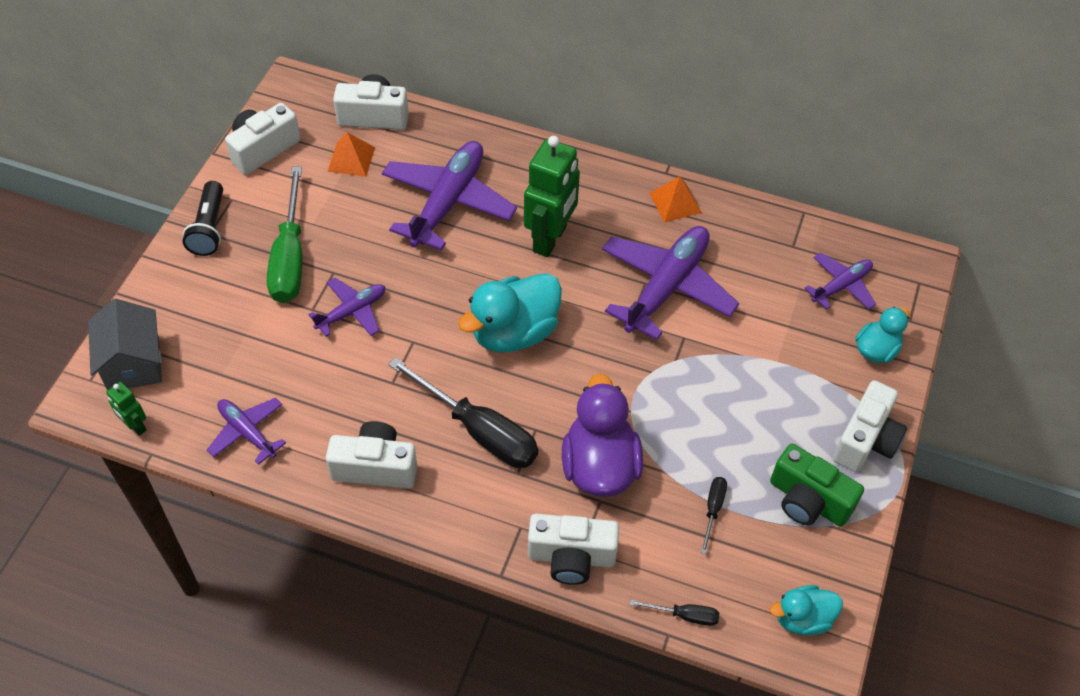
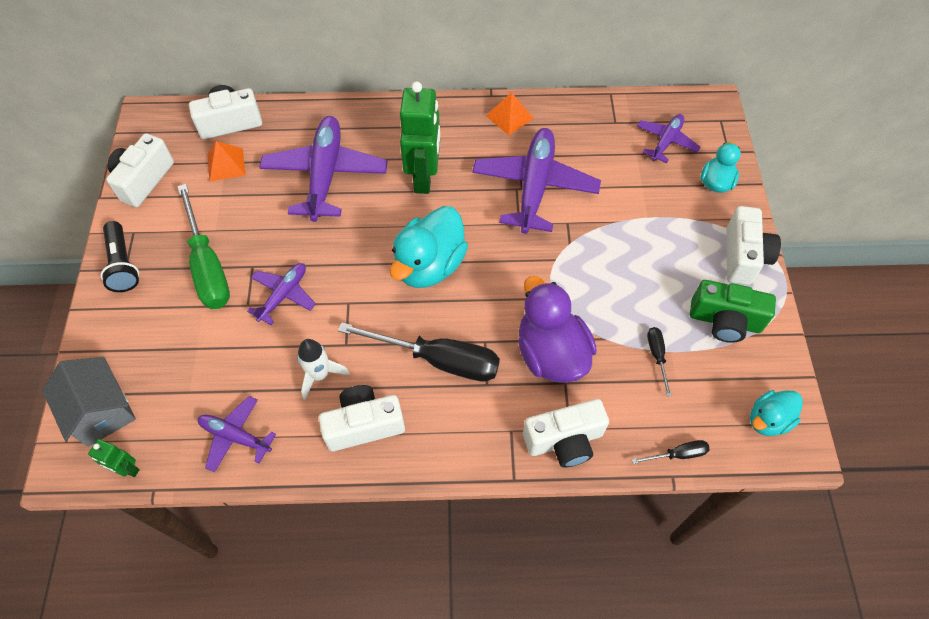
camera: 20 degrees left, 5 degrees up
(354, 403) = (320, 375): none -> white rocket

